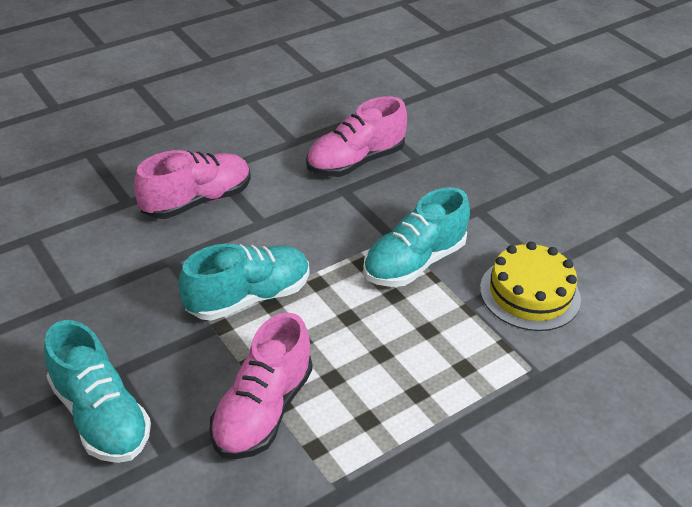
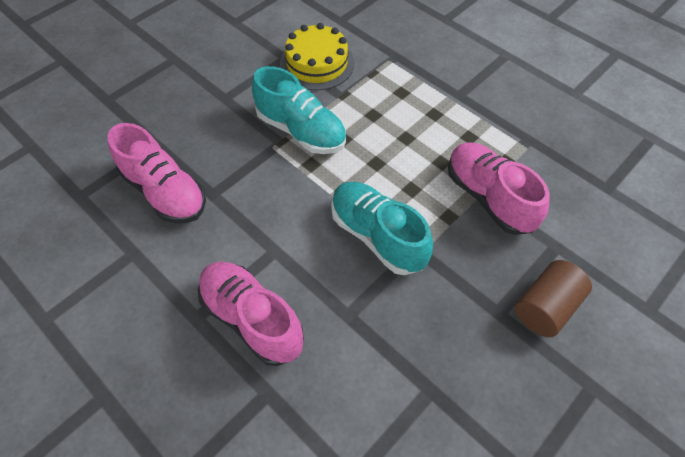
camera: 100 degrees left, 15 degrees up
(100, 415) = (545, 307): turquoise shoe -> brown cylinder
(263, 410) = (489, 198): pink shoe -> pink shoe turned 135 degrees counterclockwise

